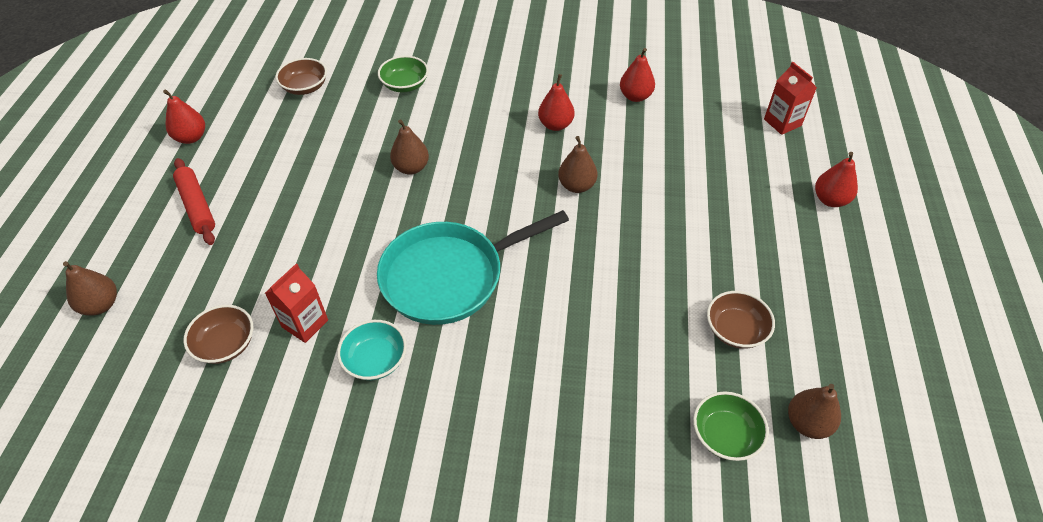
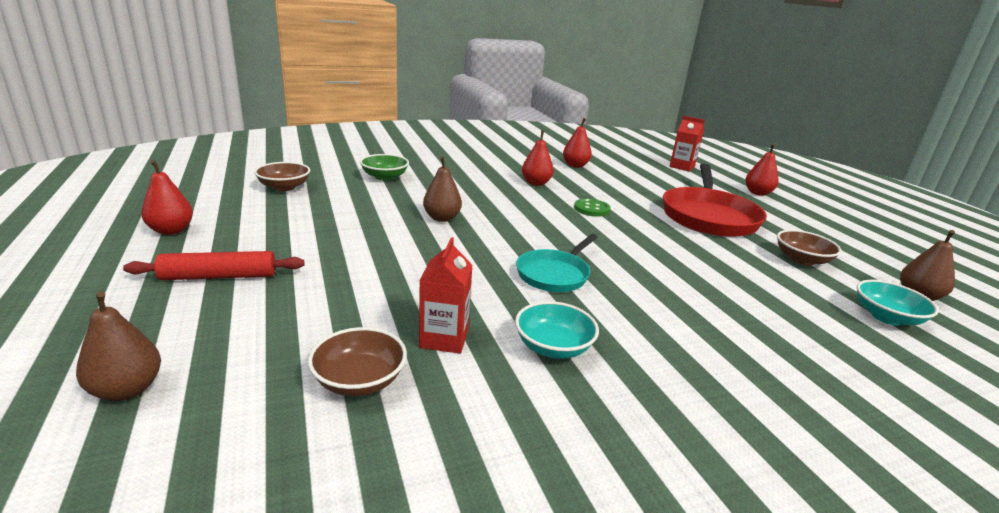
camera: 30 degrees left, 25 degrees down
(197, 206) = (219, 276): red rolling pin -> red rolling pin turned 45 degrees counterclockwise
(450, 276) = (555, 274): turquoise pan -> turquoise pan, size x0.57
(576, 186) = (591, 209): brown pear -> green button
(705, 230) = (708, 216): none -> red pan
(725, 435) = (886, 317): green bowl -> turquoise bowl

